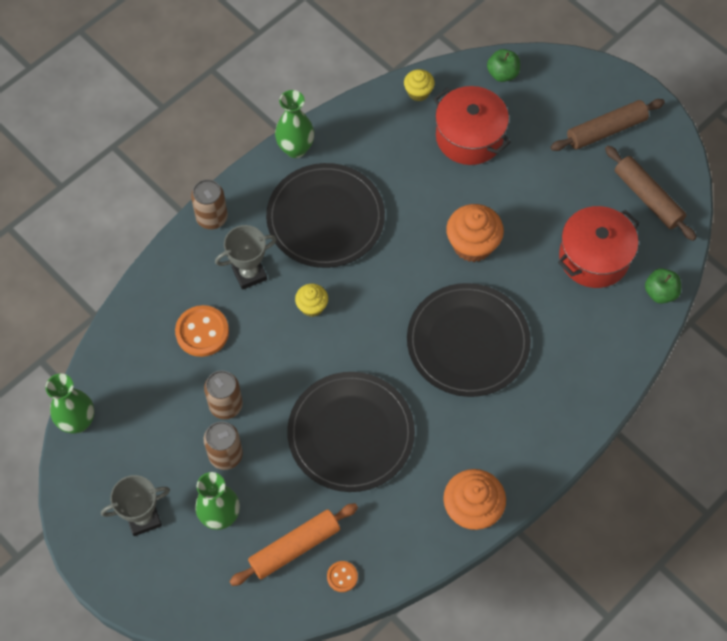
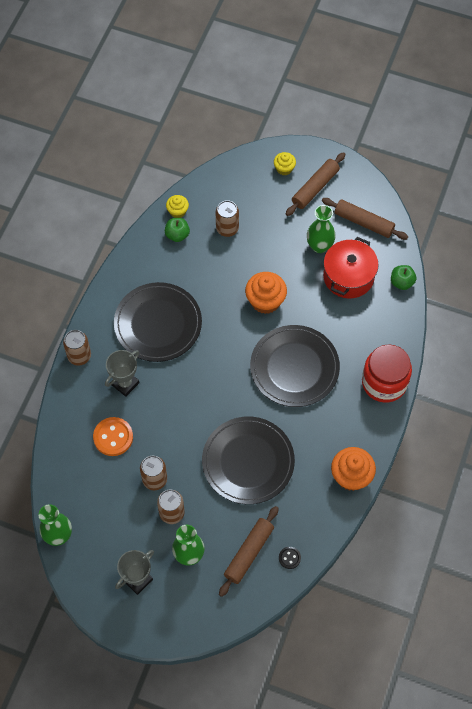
camera: 25 degrees left, 0 degrees up
(295, 149) = (113, 284): green vase -> green vase (319, 246)
(295, 547) = (249, 553): orange rolling pin -> brown rolling pin
(312, 306) = (179, 388): yellow cupcake -> yellow cupcake (284, 169)
(342, 577) = (289, 558): orange button -> black button
(469, 137) = (227, 228): red pot -> brown can
(502, 74) = (228, 176): green apple -> green apple (177, 235)
(574, 409) = (384, 382): none -> red jar

